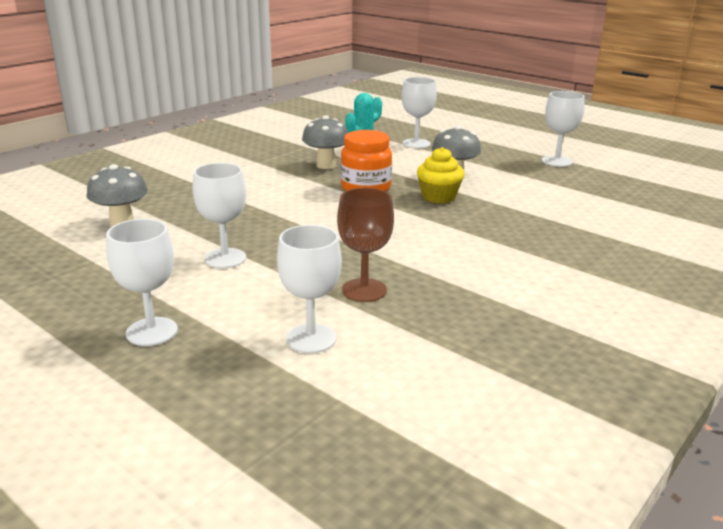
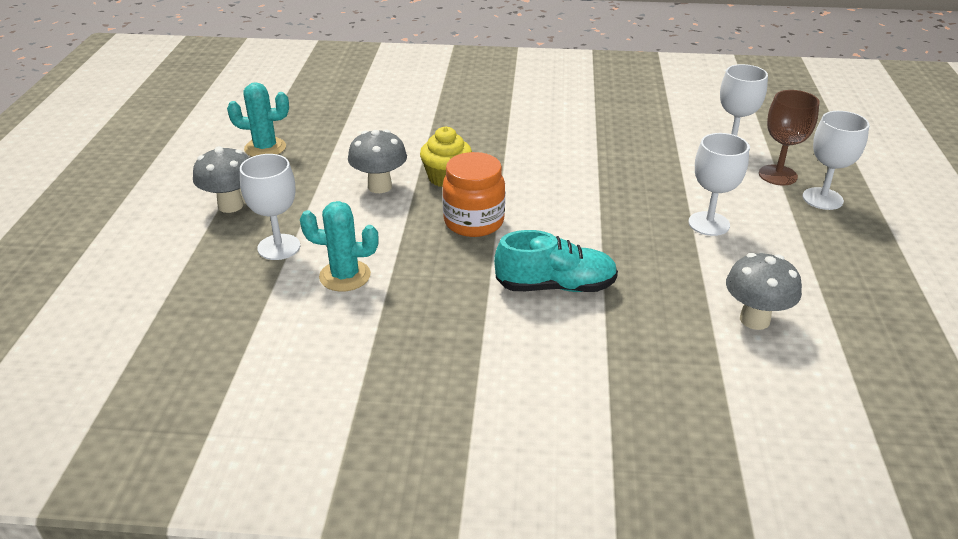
camera: 125 degrees left, 10 degrees up
(261, 187) = (555, 286): none -> turquoise shoe
(326, 165) = (435, 277): grey mushroom -> grey mushroom (230, 205)
(364, 290) = (655, 151): brown goblet -> brown goblet (777, 175)
(557, 161) = (265, 148): white goblet -> turquoise cactus

